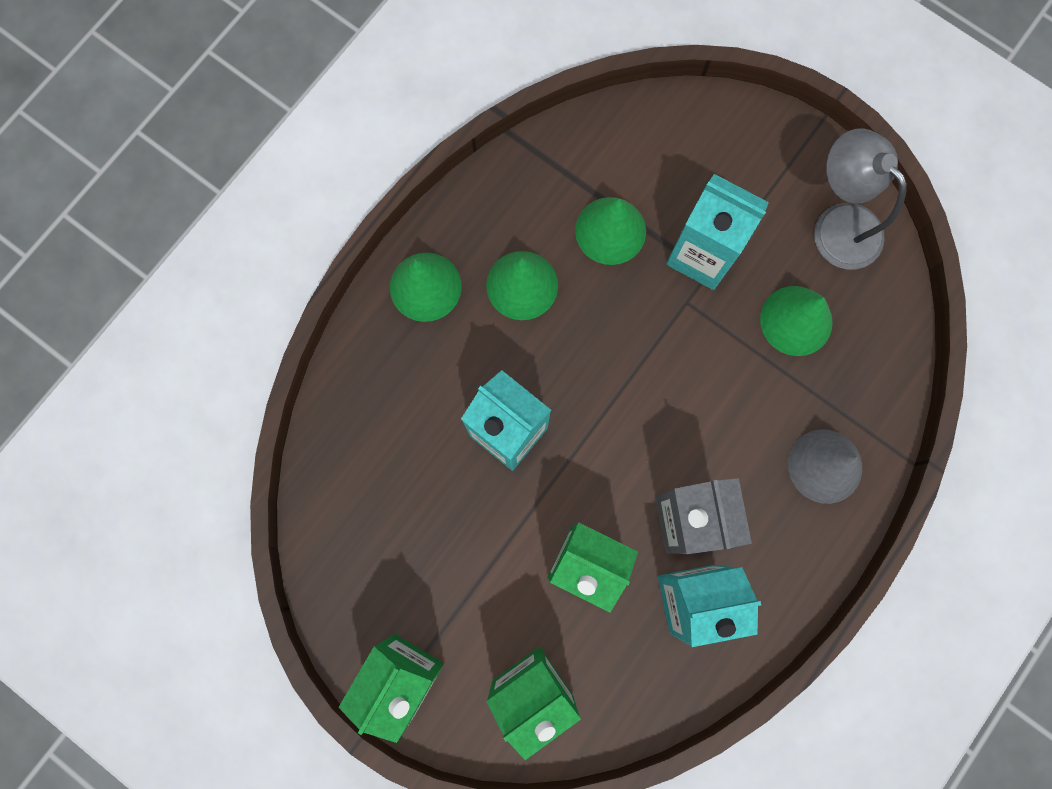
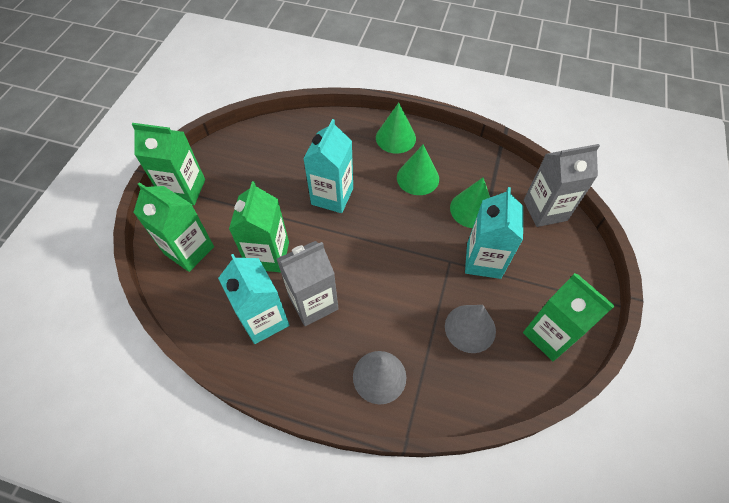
camera: 70 degrees right, 20 degrees down
(649, 128) = (545, 210): none -> grey carton
(796, 320) = (470, 328): green cone -> grey cone
(837, 224) = (549, 335): grey lamp -> green carton

